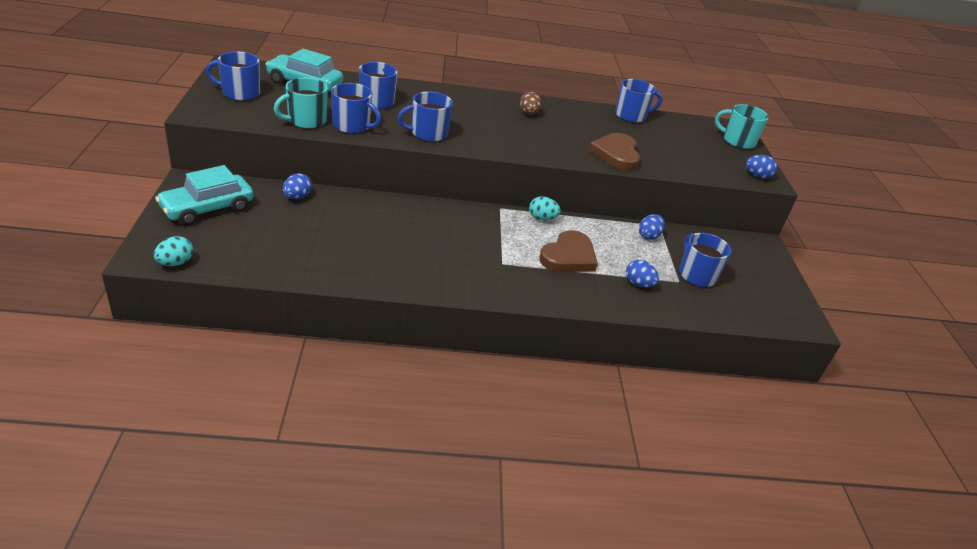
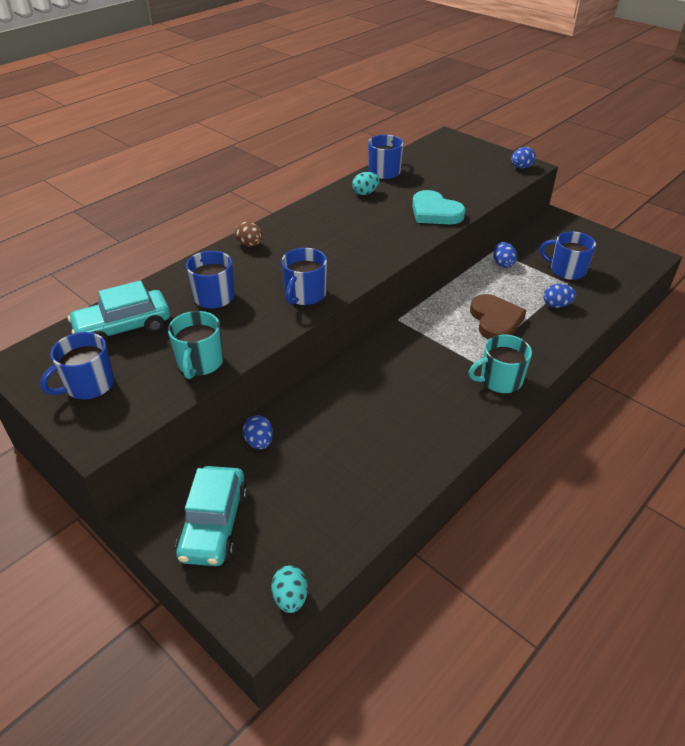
camera: 40 degrees left, 5 degrees up
(352, 126) = (243, 336): blue mug -> none
(528, 113) = (328, 220): brown egg -> brown egg (250, 245)
(542, 218) = (433, 304): turquoise egg -> turquoise egg (365, 193)
(616, 154) = (435, 212): brown heart -> turquoise heart
(737, 141) = (467, 147): turquoise mug -> turquoise mug (499, 380)

